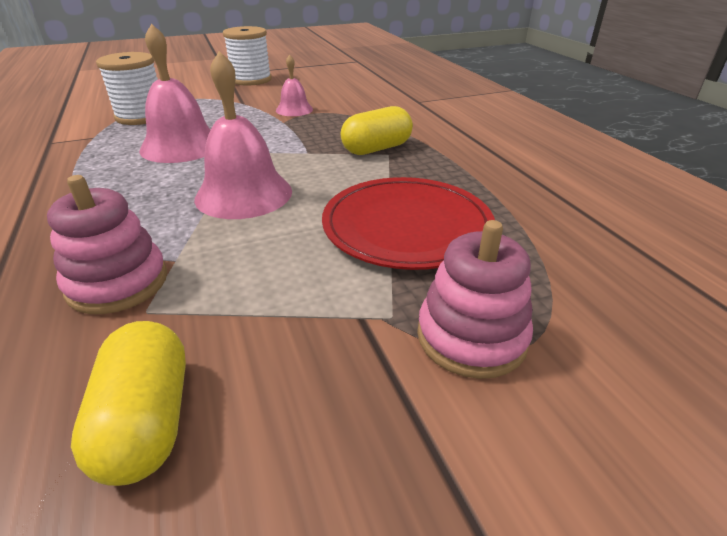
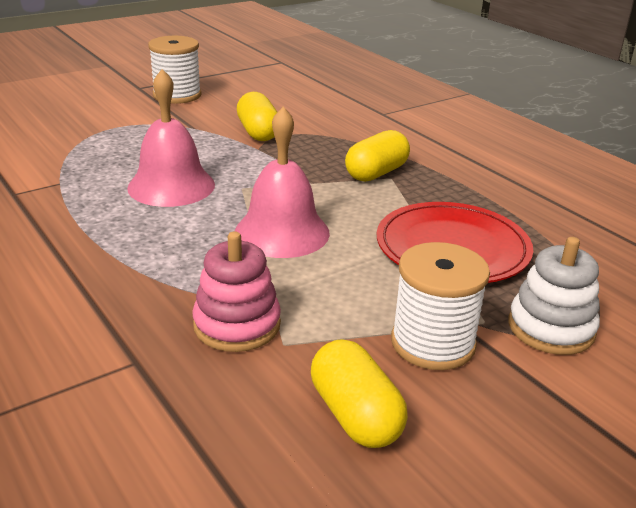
camera: 15 degrees left, 5 degrees down
(141, 116) = (90, 153): white spool -> white spool (433, 343)
(294, 109) = (258, 132): pink bell -> yellow capsule
(471, 337) = (551, 328): pink stacking toy -> white stacking toy

